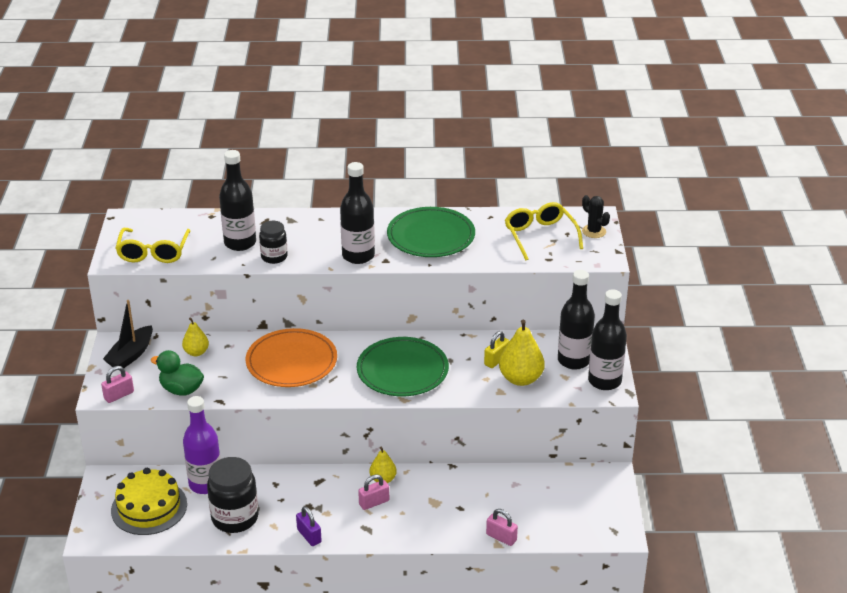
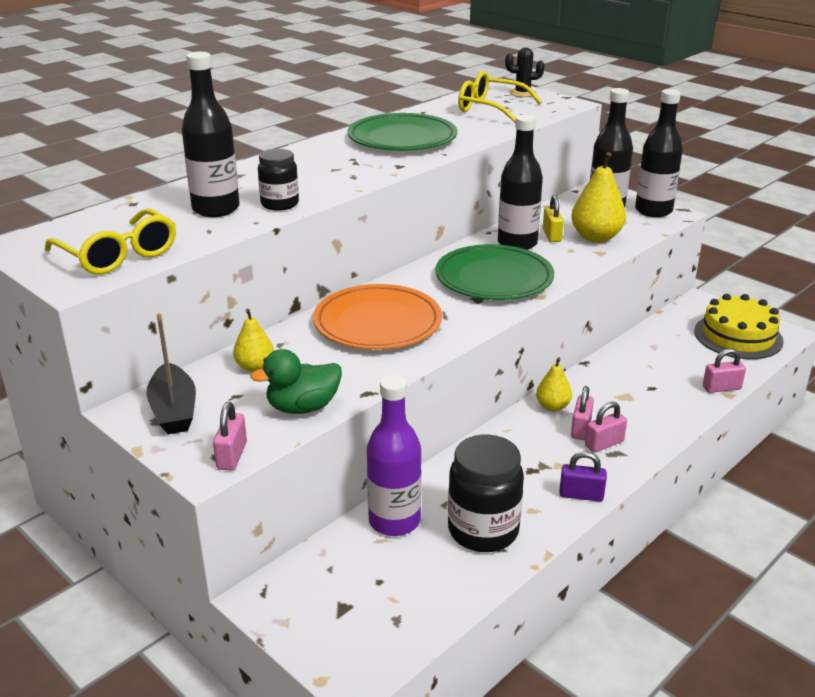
camera: 45 degrees left, 5 degrees down
(149, 507) = (370, 589): yellow cake -> yellow cake (738, 336)
(358, 256) = (366, 172): black bottle -> black bottle (517, 244)
(370, 519) = (604, 444): none -> pink padlock

